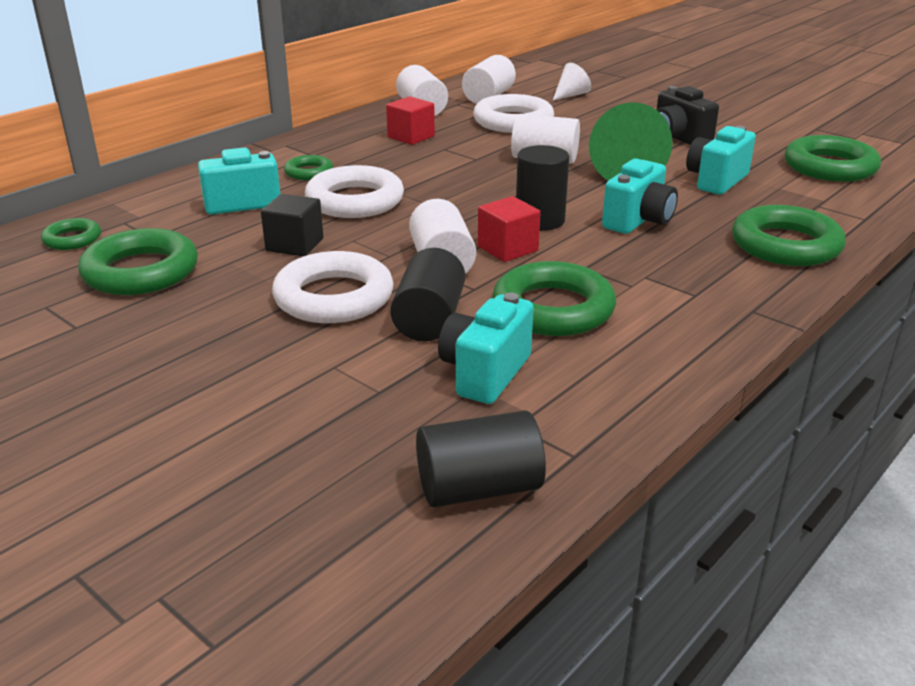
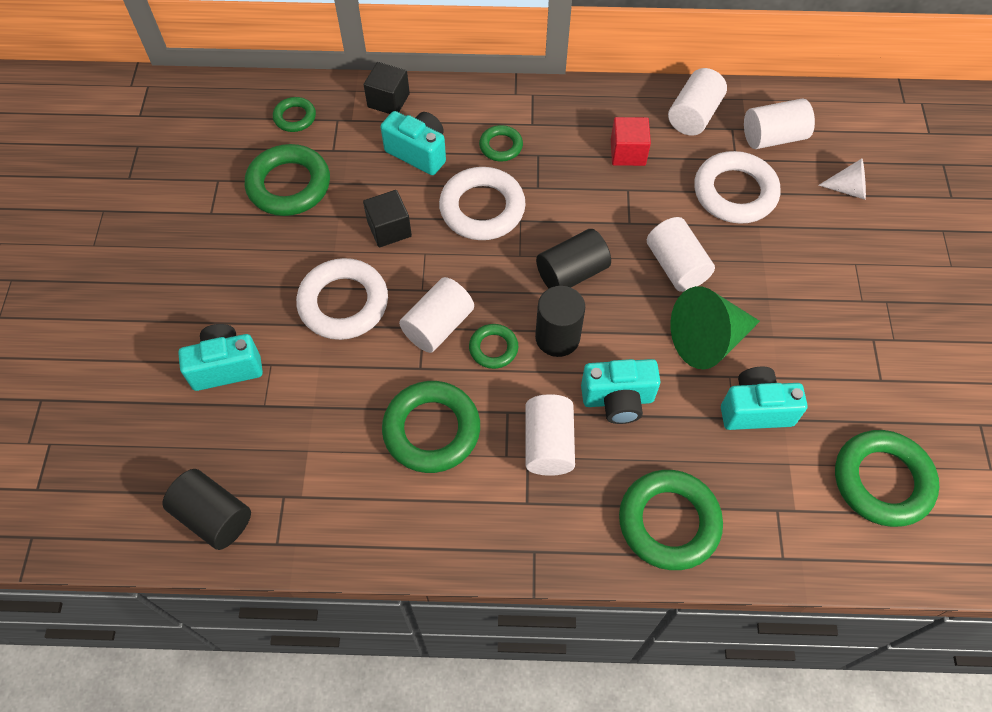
camera: 50 degrees right, 30 degrees up
(159, 194) = (388, 100): none -> black cube
(429, 319) = (360, 372): black cylinder -> black cylinder (572, 273)
(485, 373) = (324, 444): turquoise camera -> turquoise camera (226, 367)
(507, 249) = (493, 348): red cube -> green ring
(644, 263) = (548, 444): none -> white cylinder
(678, 138) = (827, 330): black camera -> none

